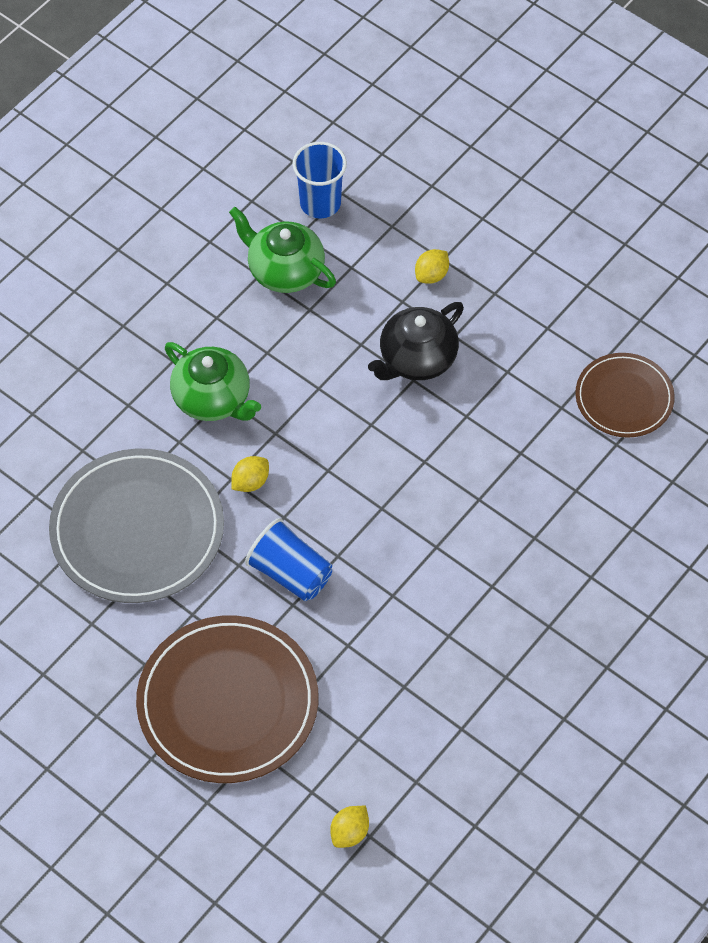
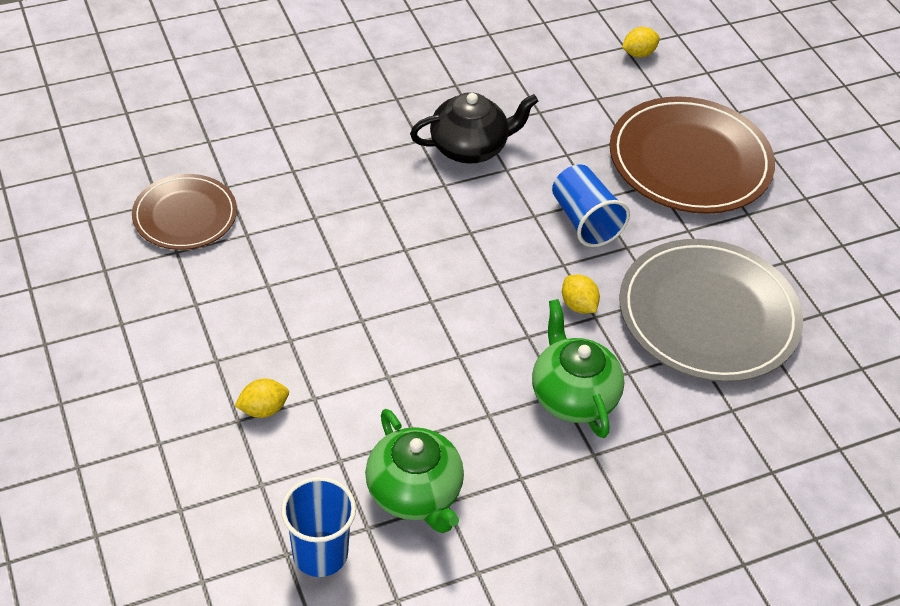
camera: 155 degrees left, 10 degrees down
(250, 482) = (578, 305): yellow lemon -> yellow lemon turned 75 degrees clockwise
(416, 359) = (344, 336): black teapot -> black teapot (470, 147)

